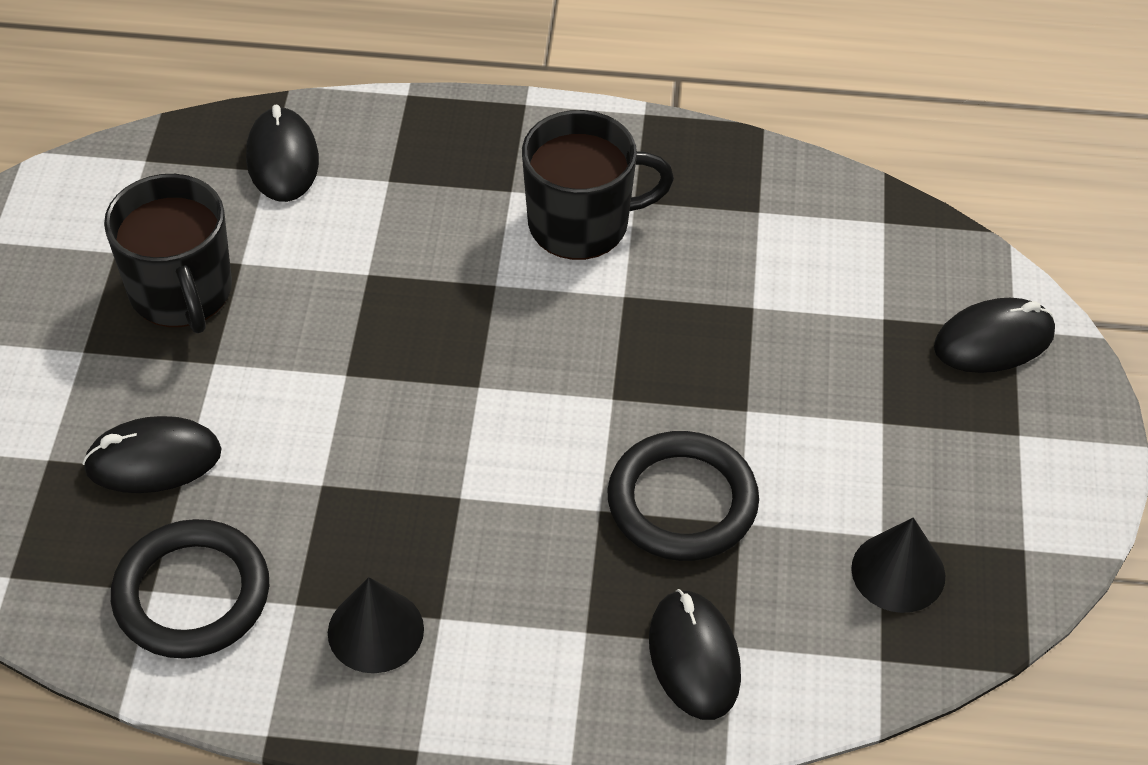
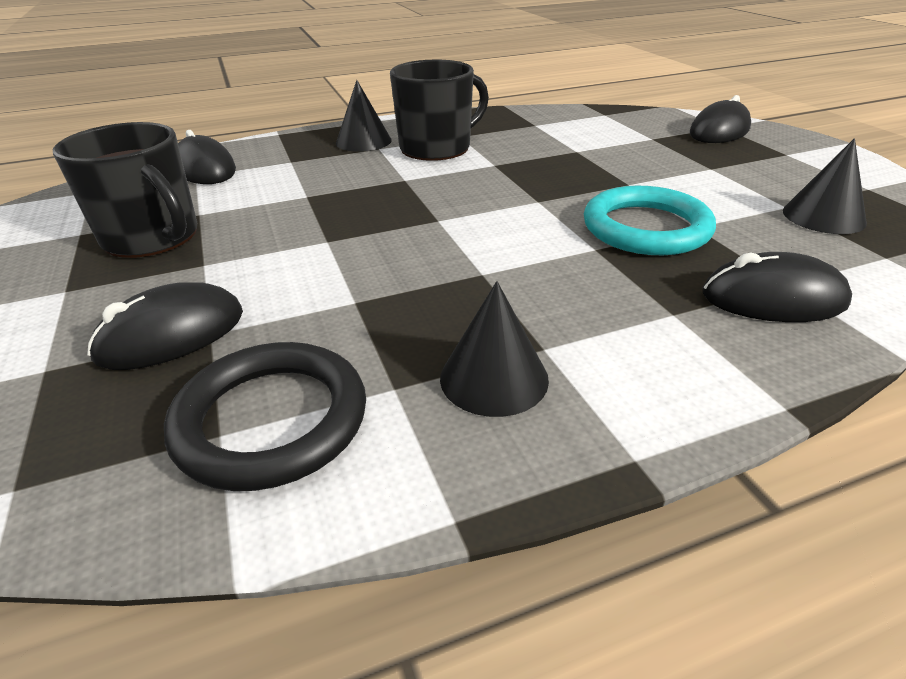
camera: 25 degrees left, 15 degrees down
(501, 165) = (363, 141): none -> black cone
(682, 502) = (646, 228): black ring -> turquoise ring
(694, 658) = (773, 299): black mouse -> black mouse turned 45 degrees counterclockwise

